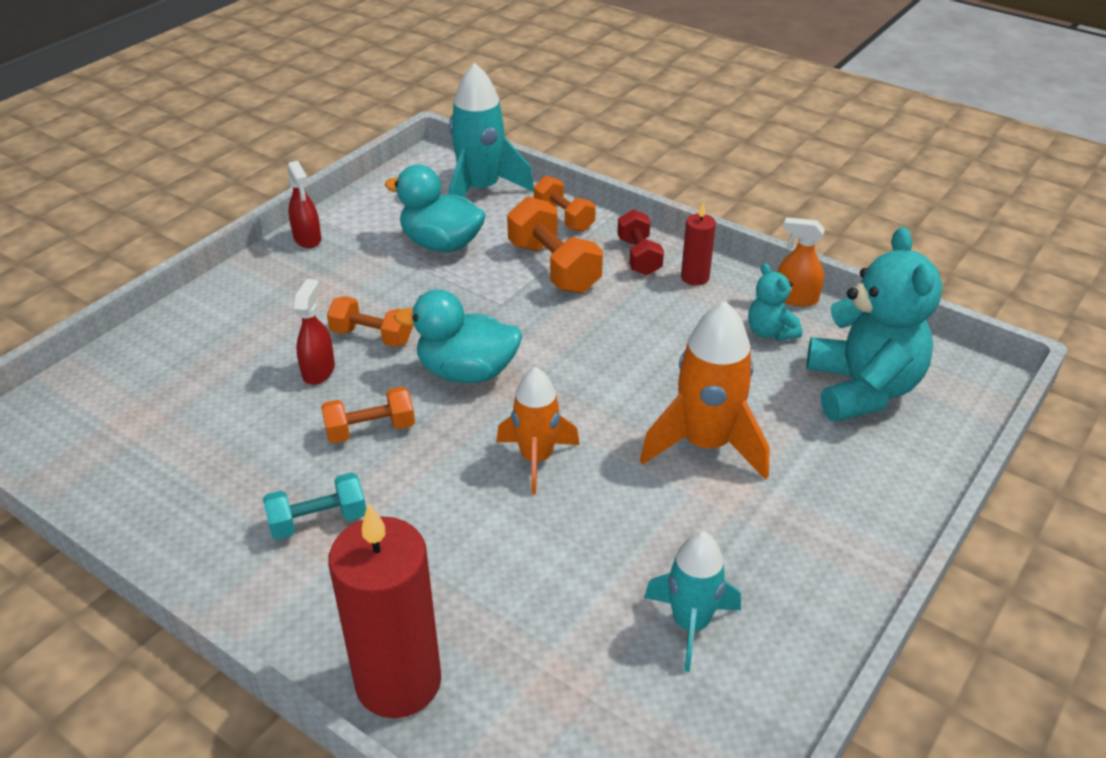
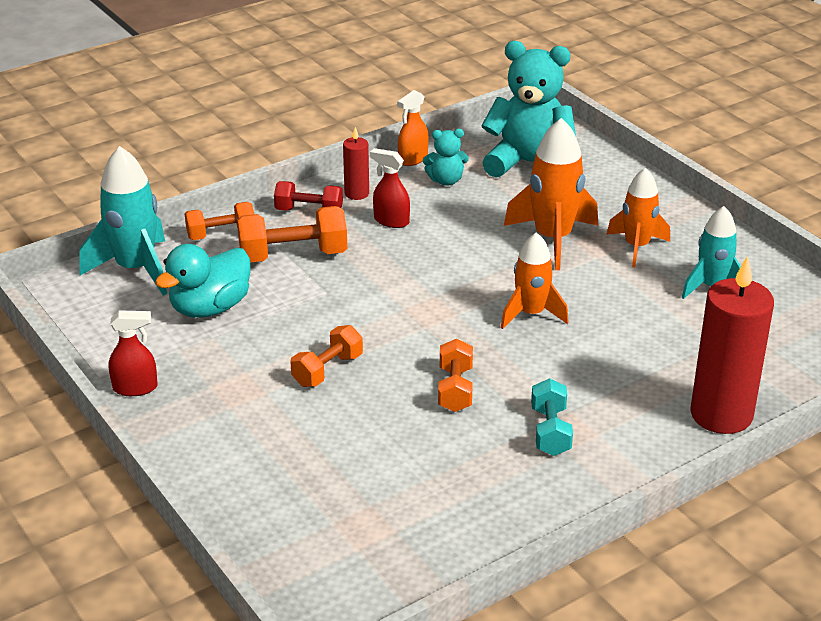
camera: 70 degrees left, 5 degrees down
(318, 370) = (358, 407): red spray bottle -> red spray bottle (391, 221)
(466, 372) = (409, 327): turquoise duck -> none
(739, 527) = (637, 247): none -> orange rocket

